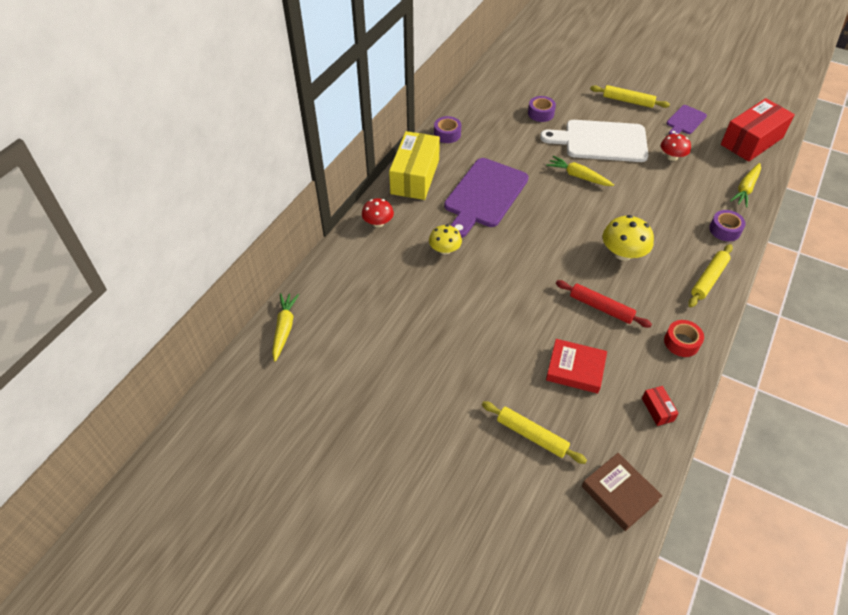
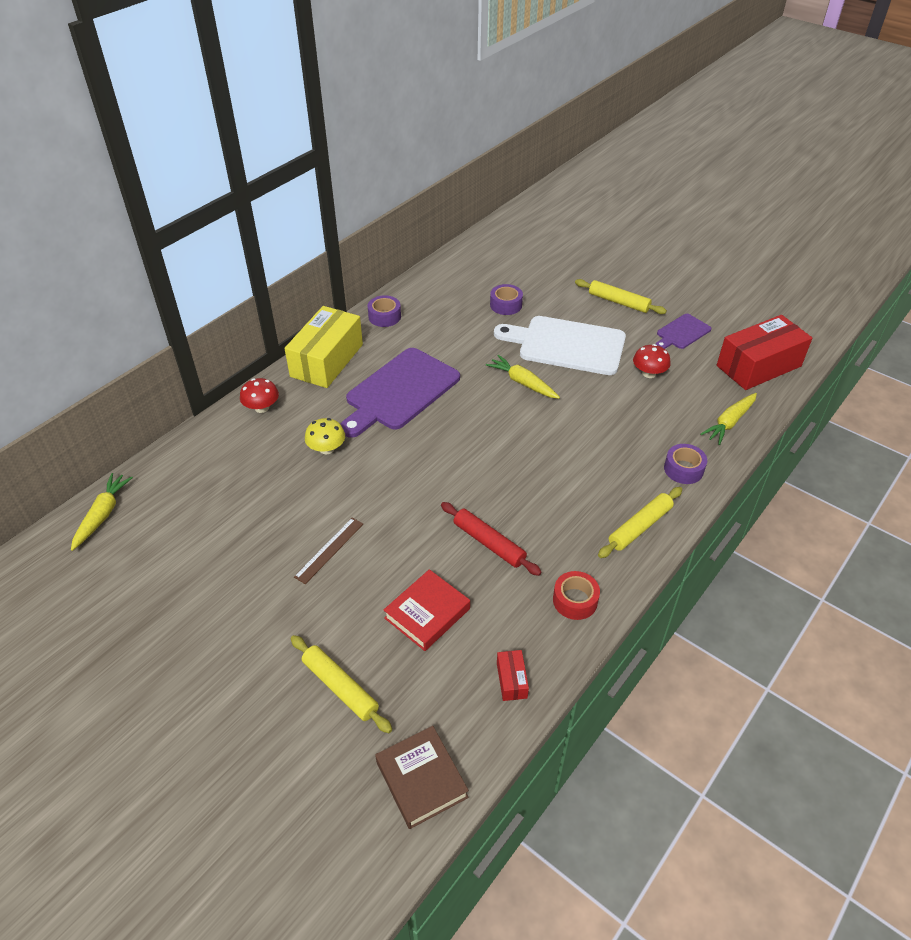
camera: 10 degrees right, 5 degrees down
(480, 330) = (329, 550): none -> brown ruler
(575, 369) = (427, 613): red book -> red book turned 75 degrees counterclockwise
(623, 253) = (542, 481): yellow mushroom -> none

